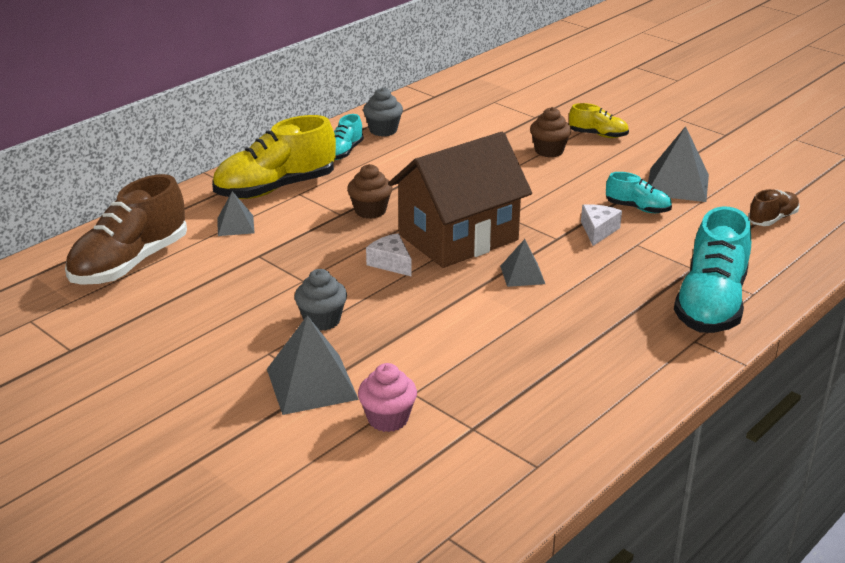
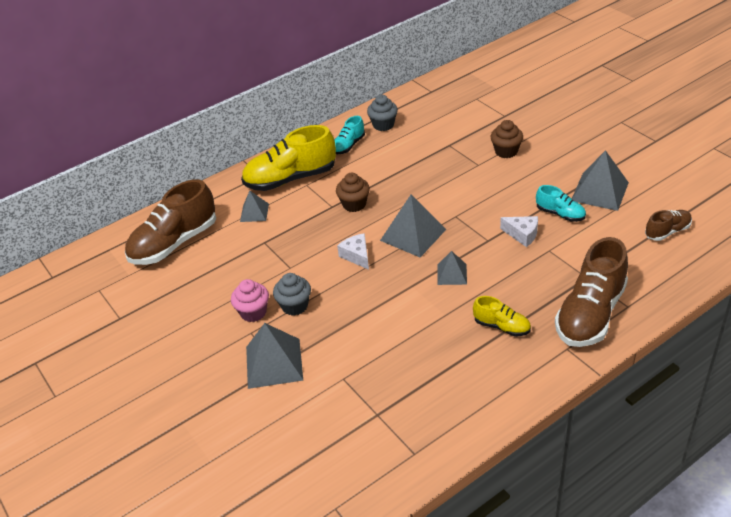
camera: 15 degrees right, 10 degrees up
(388, 419) = (319, 400): pink cupcake -> pink cupcake (253, 312)
(458, 237) = (413, 234): brown house -> grey pyramid
(598, 135) = (550, 137): yellow shoe -> yellow shoe (501, 326)
(598, 230) = (522, 234): white cheese -> white cheese turned 90 degrees clockwise
(710, 304) = (590, 314): turquoise shoe -> brown shoe

